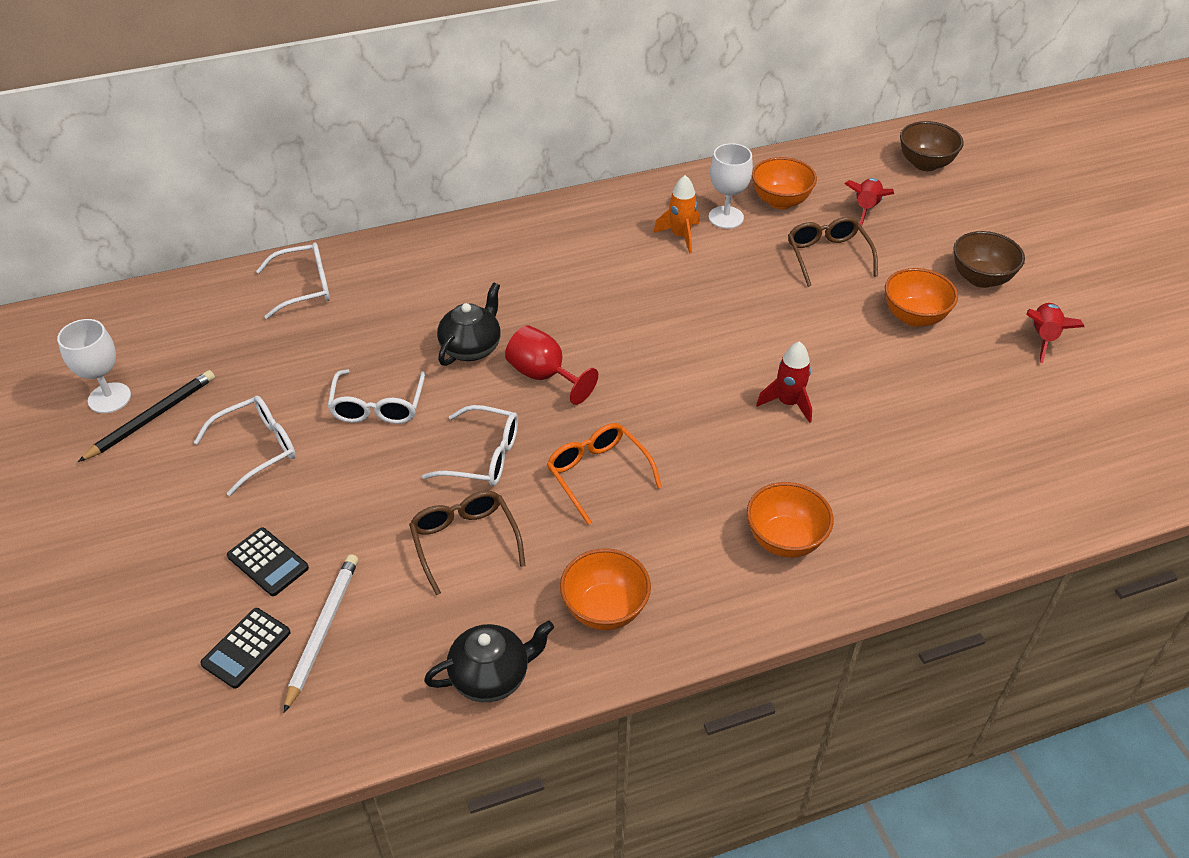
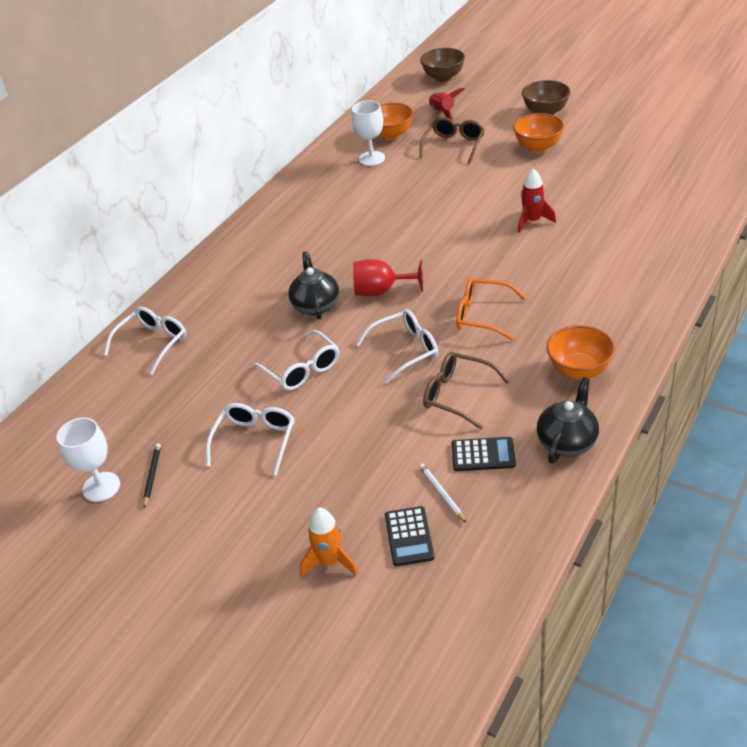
camera: 35 degrees left, 5 degrees down
(152, 418) = (152, 476): black pencil -> black pencil, size x0.59
(268, 562) = (355, 488): black calculator -> black calculator (483, 455)
(323, 631) = (442, 494): white pencil -> white pencil, size x0.59
(680, 236) = (359, 181): orange rocket -> orange rocket (330, 562)
(784, 540) = (619, 279): orange bowl -> none
(827, 256) = (454, 145): brown glasses -> brown glasses turned 75 degrees clockwise
(1043, 337) = (610, 120): red rocket -> none

